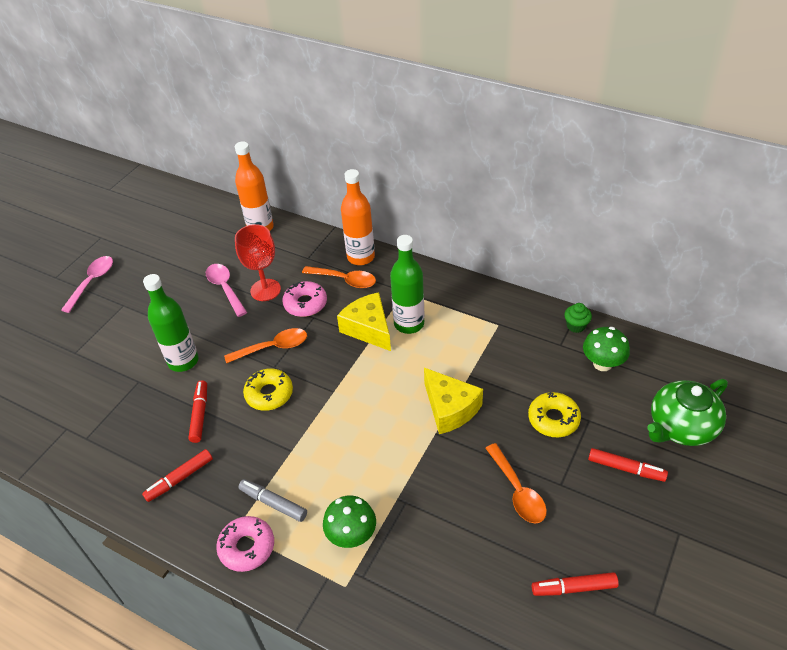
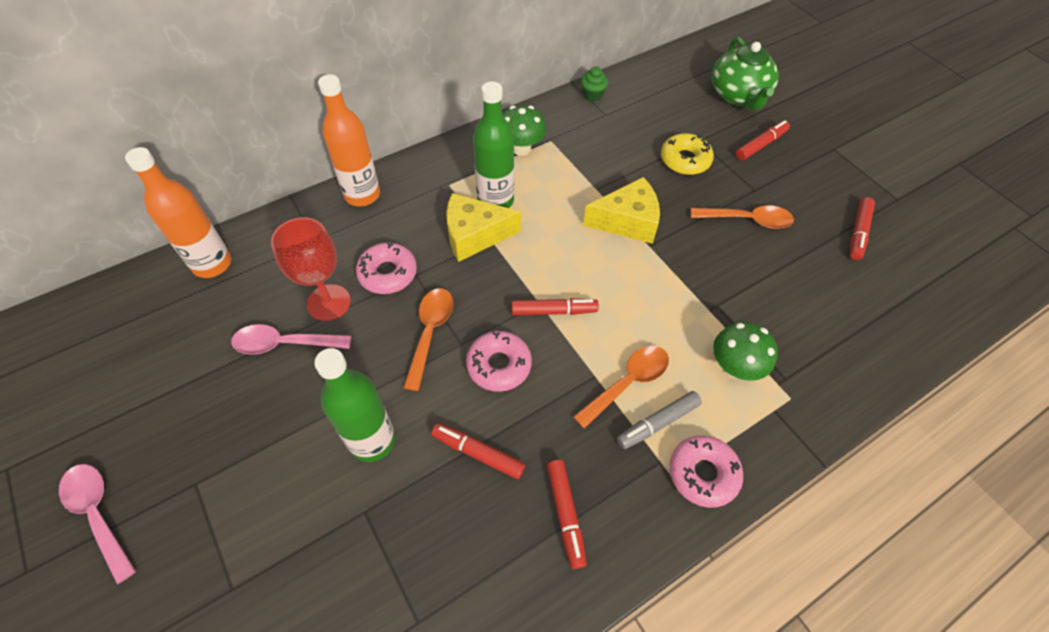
camera: 65 degrees left, 10 degrees up
(269, 394) = (499, 365): yellow donut -> pink donut
(332, 402) = (553, 311): none -> red marker
(345, 280) = (384, 223): orange spoon -> orange spoon (627, 383)
(602, 364) = (646, 102): green mushroom -> green mushroom (521, 148)

